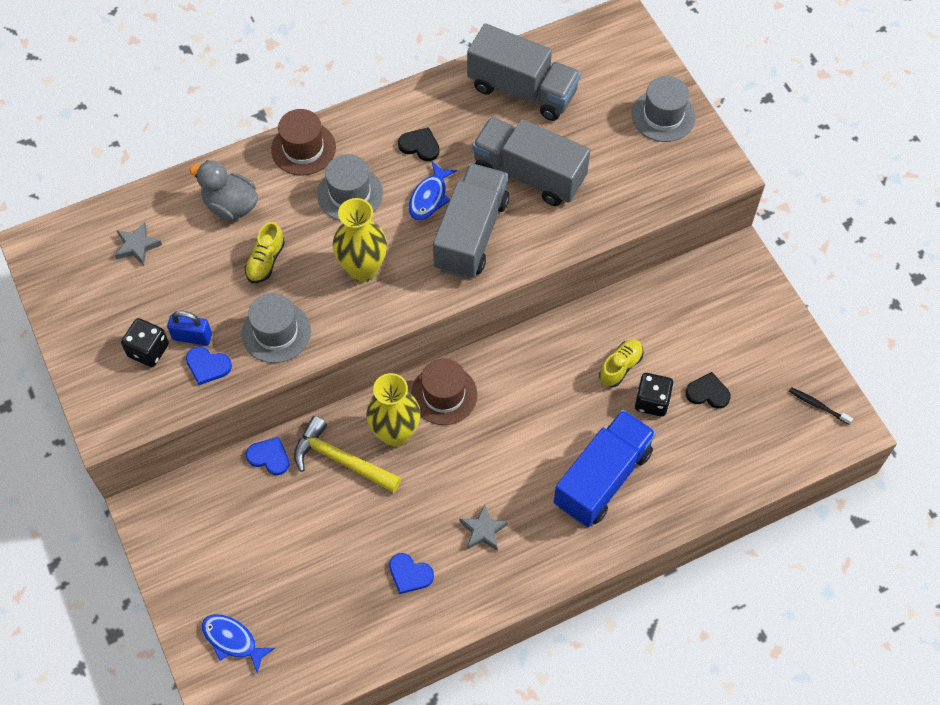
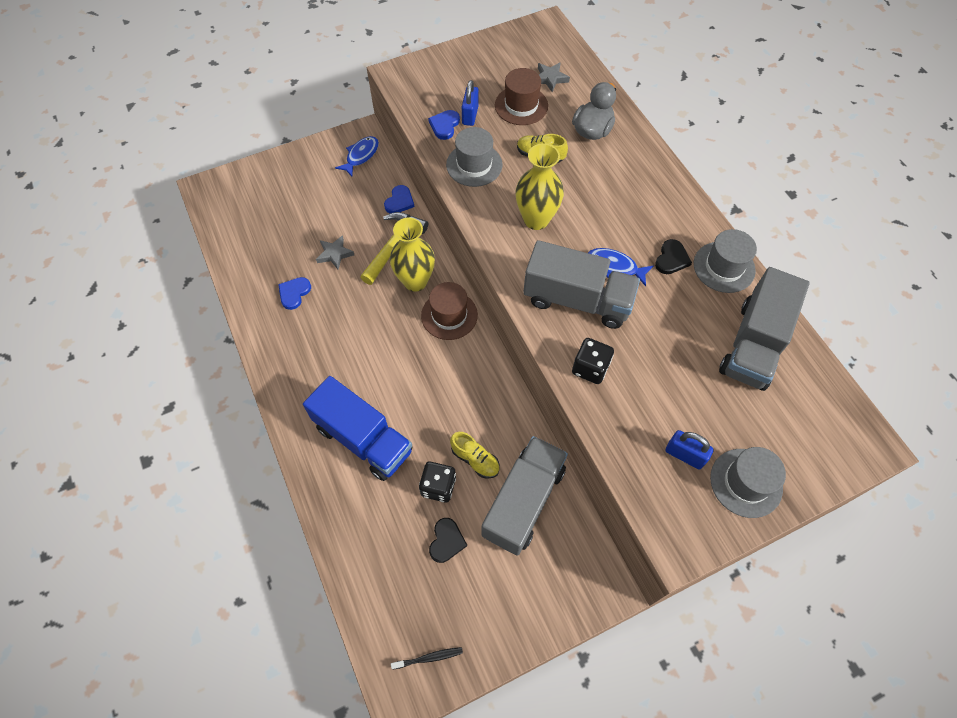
camera: 90 degrees right, 0 degrees up
(148, 350) = (459, 91): black dice -> black dice (590, 368)
(232, 640) = (260, 188): blue fish -> blue fish (361, 156)
(303, 148) = (656, 174): brown hat -> brown hat (521, 105)
(350, 194) = (612, 208): grey hat -> grey hat (724, 267)
(483, 530) = (325, 344): grey star -> grey star (334, 254)
(529, 174) = (651, 349): grey truck -> grey truck (523, 502)
(640, 158) = (684, 455): none -> blue padlock
(818, 405) = (429, 658): black toothbrush -> black toothbrush turned 45 degrees clockwise

